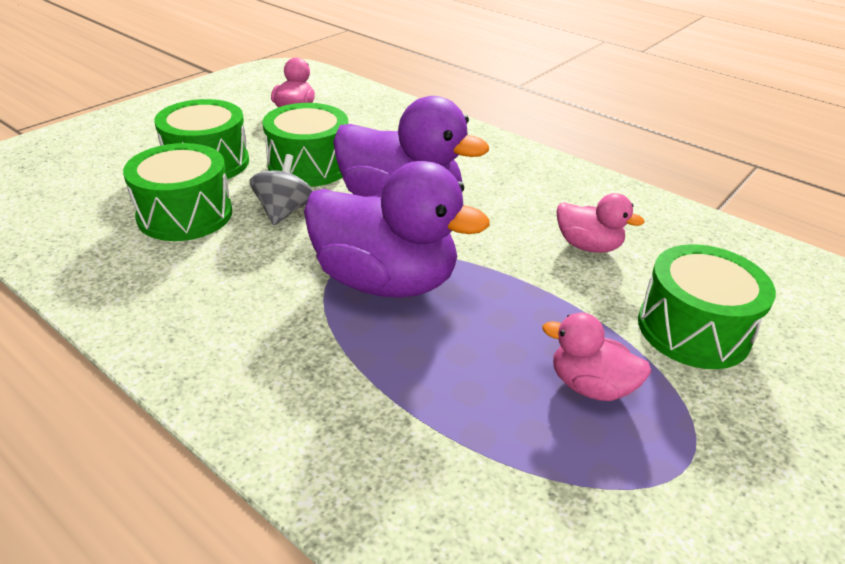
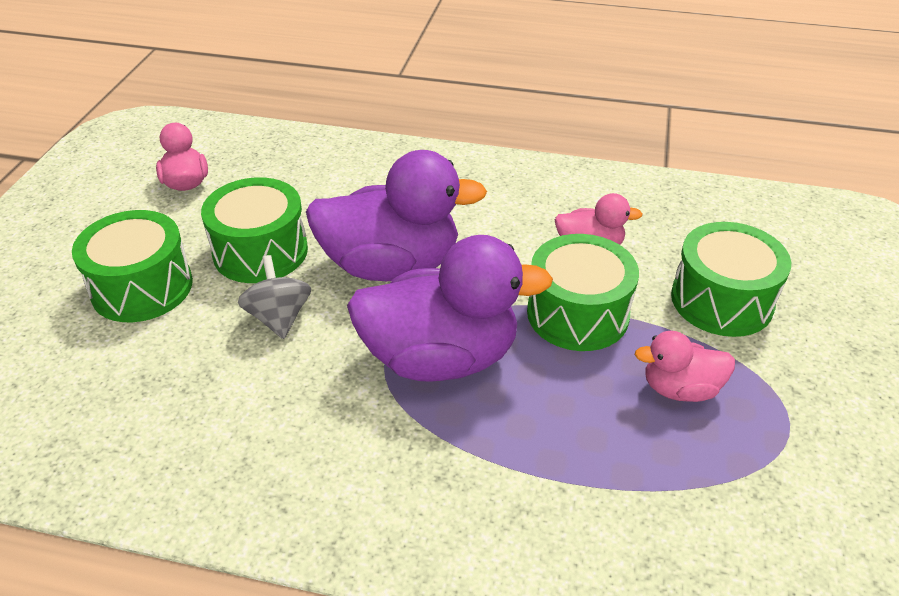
camera: 25 degrees left, 5 degrees up
(185, 214) = (174, 362): green drum -> green drum (577, 313)

